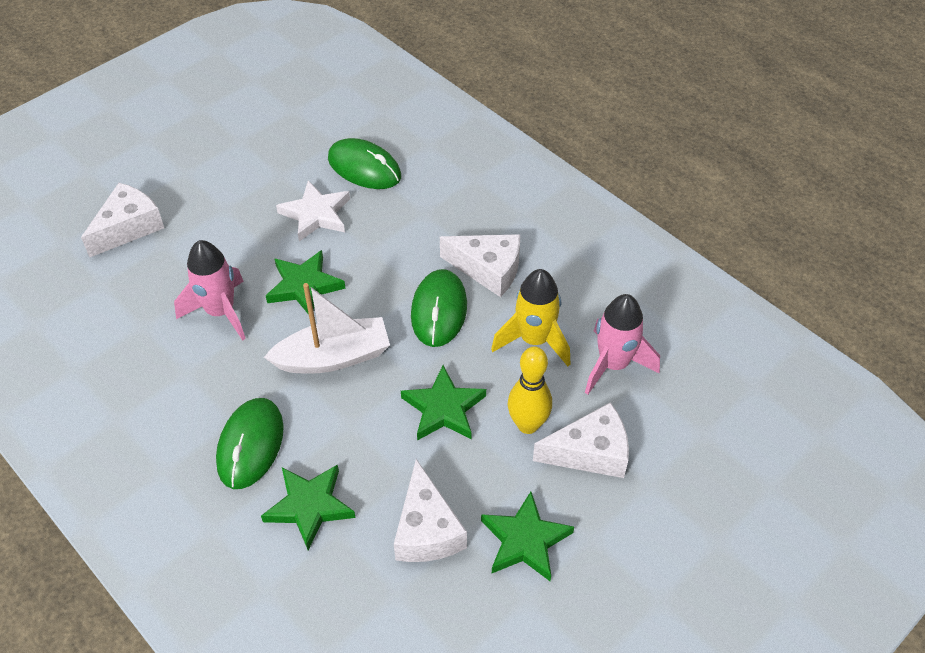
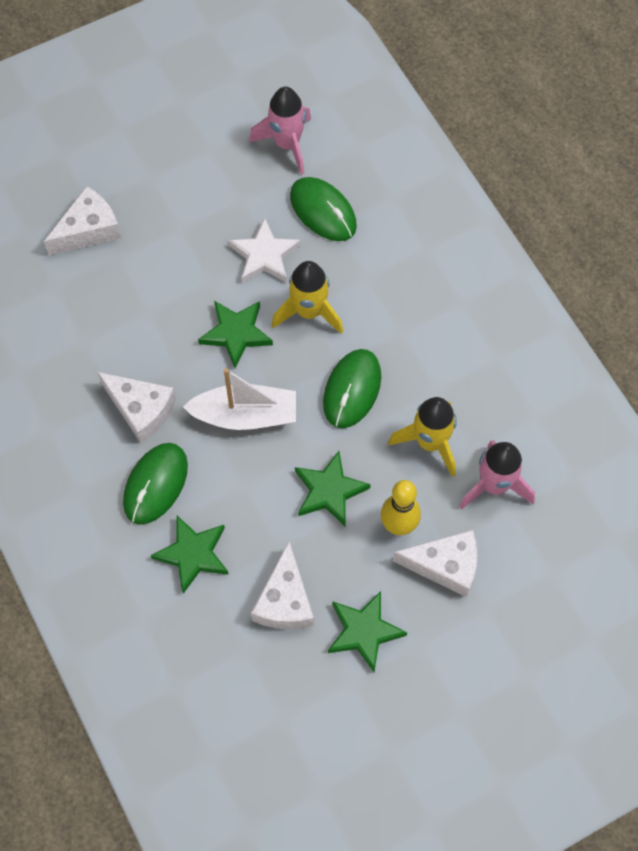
camera: 15 degrees right, 15 degrees up
(220, 312) = (155, 343): pink rocket -> pink rocket (287, 144)
(374, 252) = (309, 311): none -> yellow rocket
(488, 269) = (410, 356): white cheese -> white cheese (141, 410)

